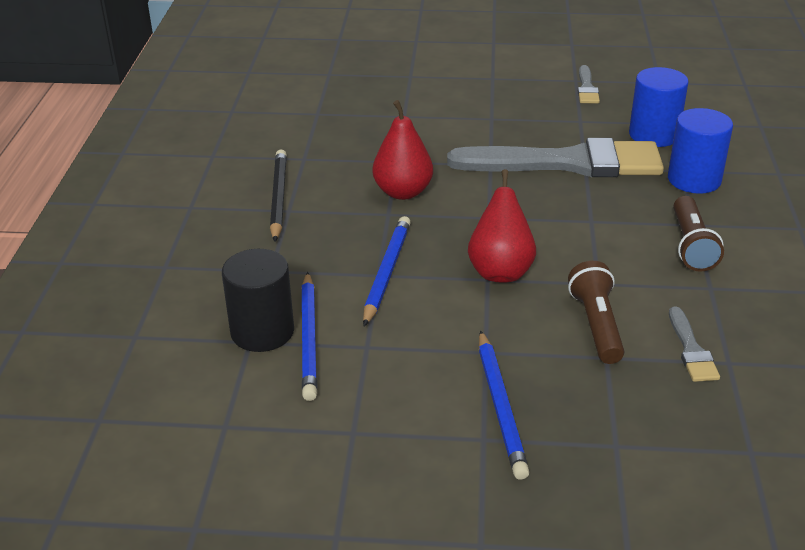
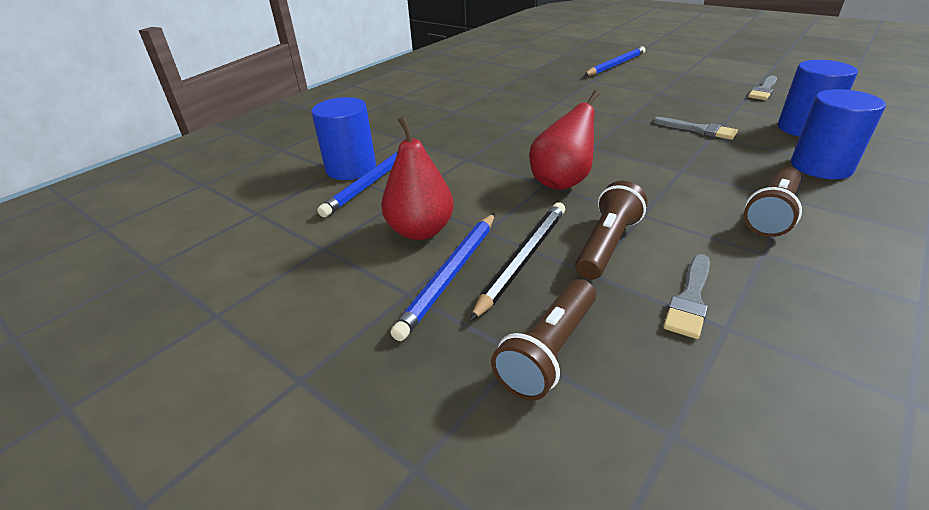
camera: 35 degrees right, 0 degrees up
(262, 331) = (351, 168): black cylinder -> blue cylinder
(278, 197) = (455, 104): black pencil -> black pencil (523, 259)
(386, 272) = (473, 159): blue pencil -> blue pencil (615, 65)
(403, 192) = (542, 118): red pear -> red pear (420, 231)
(568, 163) = (698, 130): grey brush -> grey brush, size x0.41
(634, 434) = (548, 351): none -> brown flashlight

